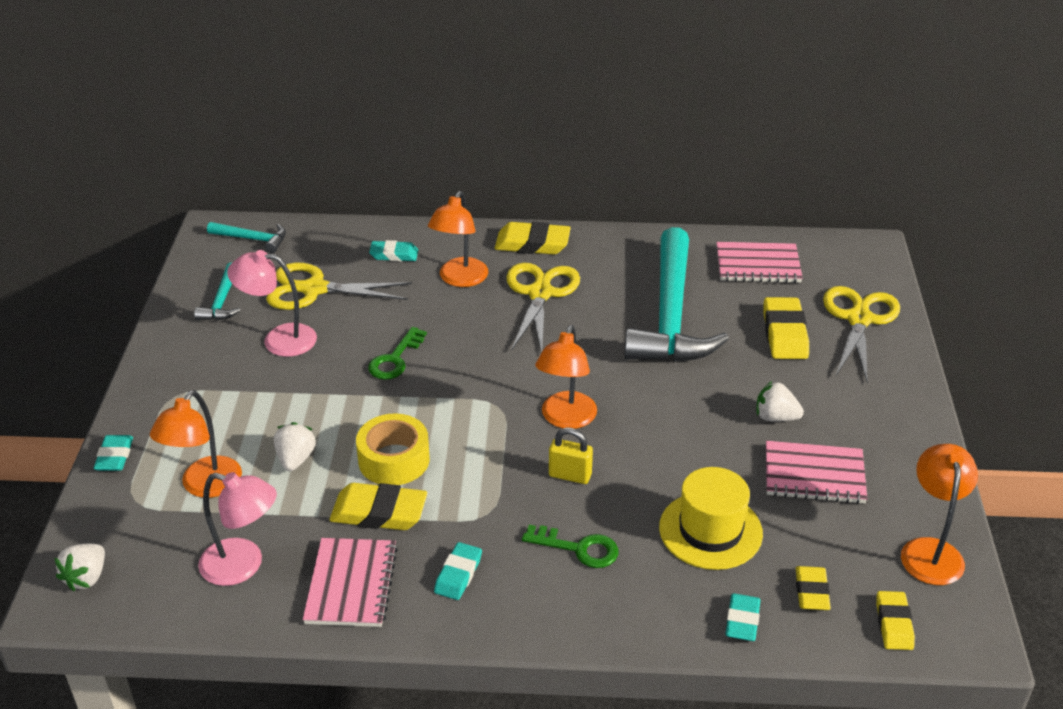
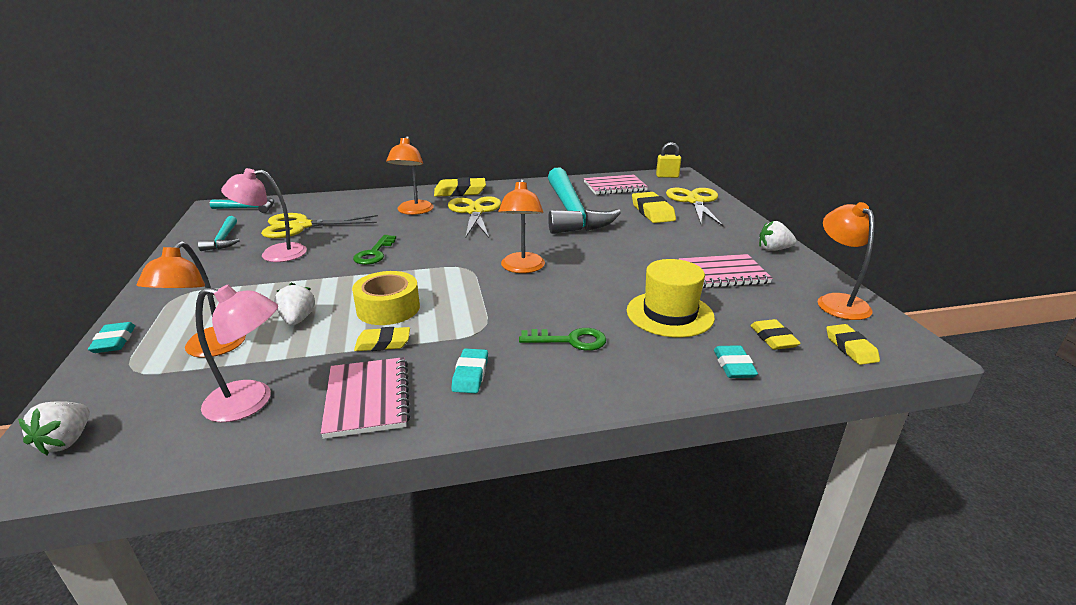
camera: 15 degrees left, 10 degrees down
(379, 512) = (383, 343): yellow eraser -> yellow eraser, size x0.63
(394, 254) = (360, 205): turquoise eraser -> none
(570, 475) = (540, 298): yellow padlock -> yellow padlock (667, 176)
(775, 417) = (674, 249): white strawberry -> white strawberry (773, 249)

